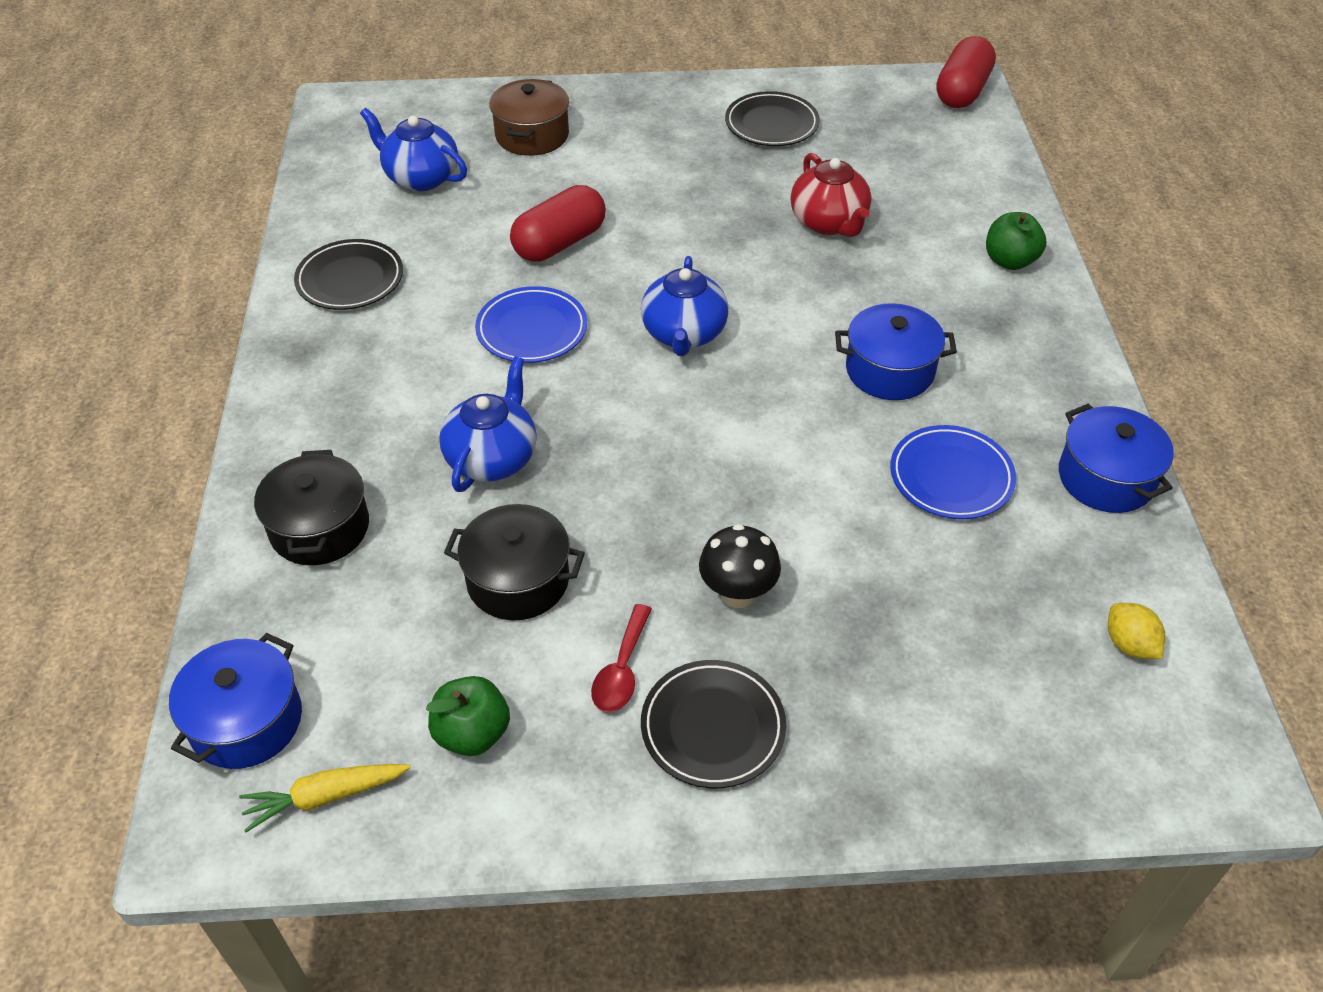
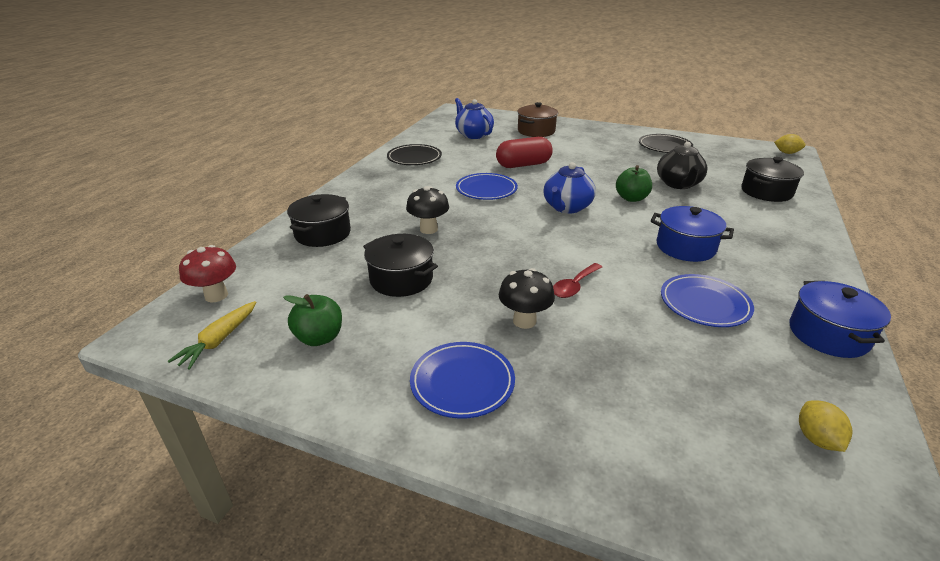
camera: 25 degrees right, 15 degrees down
(246, 721) = (216, 295): blue pot -> red mushroom
(325, 797) = (219, 340): yellow carrot -> yellow carrot turned 75 degrees counterclockwise
(492, 458) = (428, 229): blue teapot -> black mushroom
(621, 670) = (427, 335): red spoon -> red spoon (574, 286)
(713, 727) = (462, 382): black plate -> blue plate
(829, 222) = (678, 184): red teapot -> black teapot
(960, 204) = (766, 192): none -> black pot
(962, 91) = (786, 153): red capsule -> yellow lemon
(1010, 261) = (791, 219): green apple -> green apple (631, 198)

